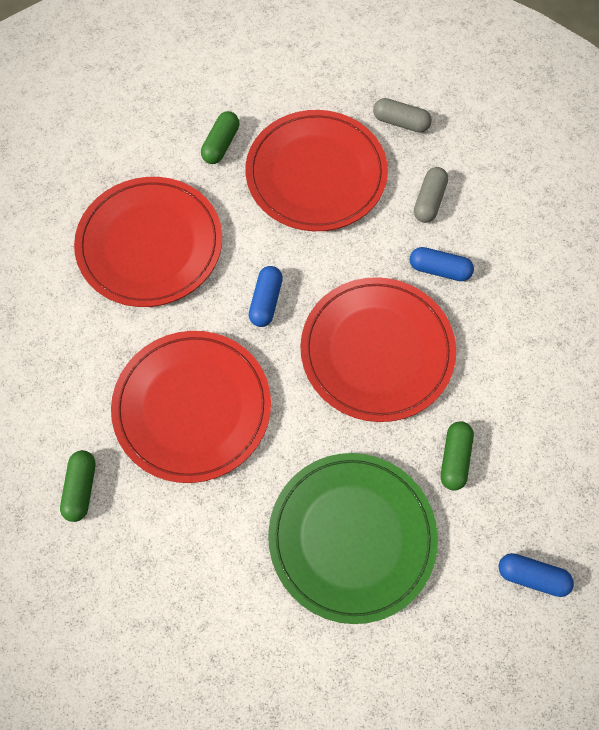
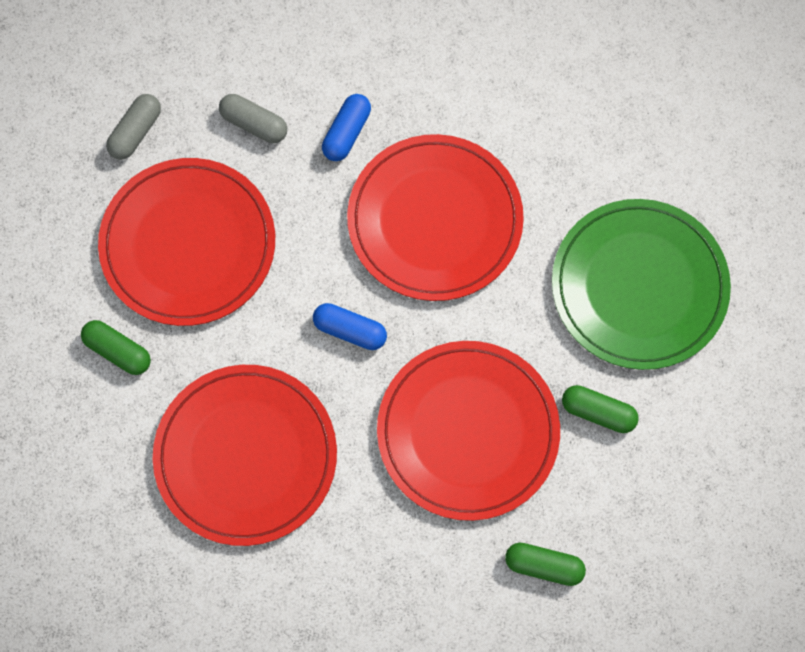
camera: 80 degrees left, 5 degrees up
(454, 458) = (571, 167): green capsule -> green capsule (598, 412)
(532, 576) = (702, 123): blue capsule -> none

